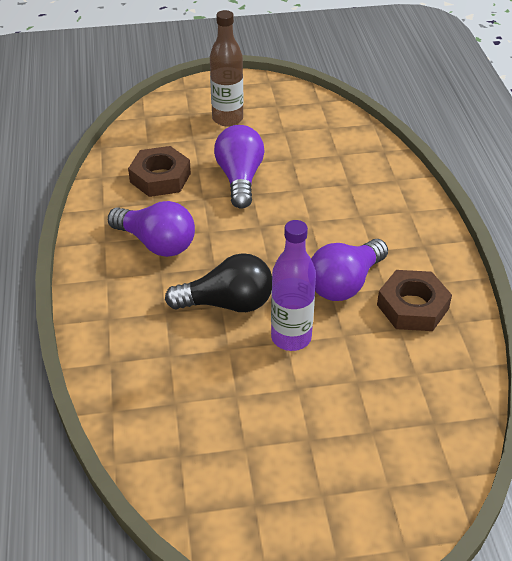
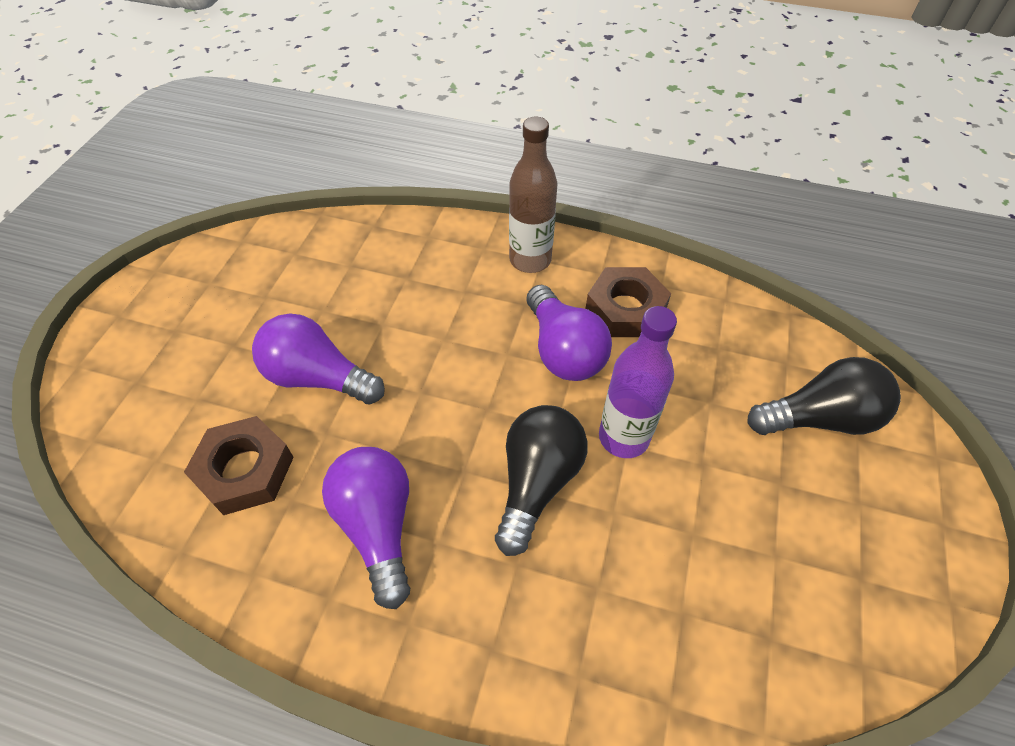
camera: 65 degrees left, 10 degrees up
(156, 243) = (378, 526): purple light bulb -> purple light bulb turned 75 degrees counterclockwise
(227, 119) = (189, 343): brown bottle -> brown bottle (530, 260)
(389, 455) = (819, 418): none -> black light bulb

